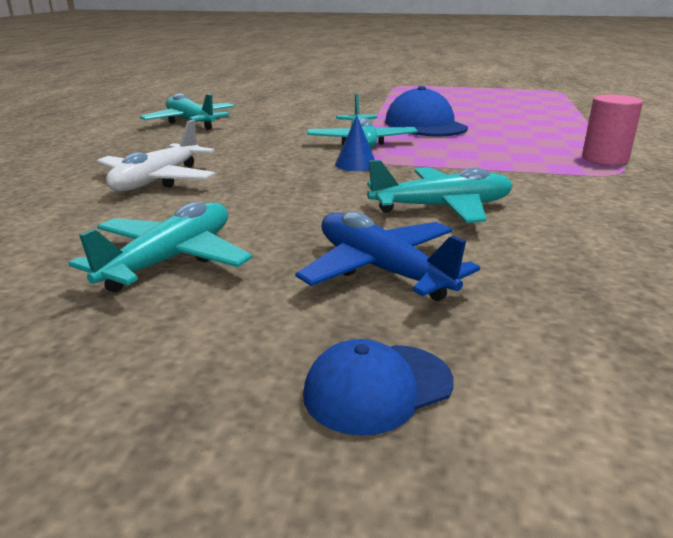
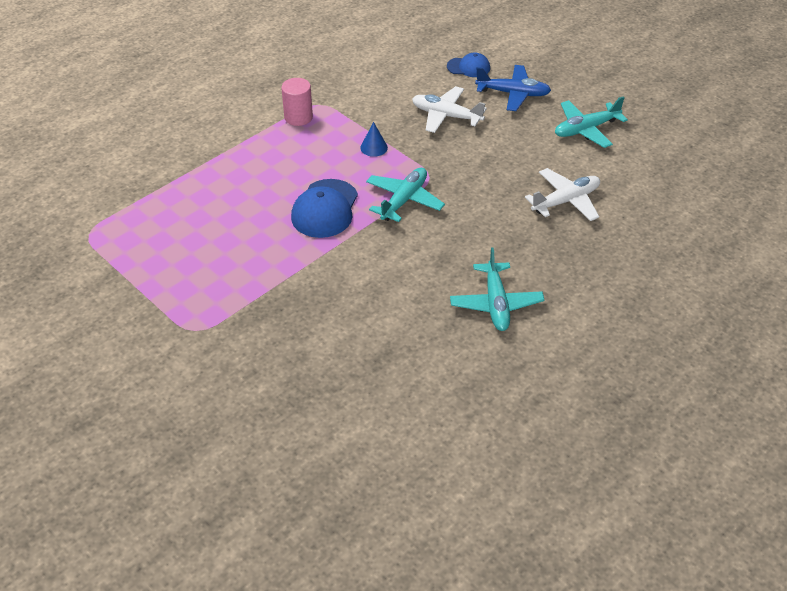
camera: 145 degrees left, 20 degrees up
(356, 164) = (441, 171): blue cone -> blue cone (374, 147)
(377, 388) = (554, 61): blue cap -> blue cap (468, 67)
(381, 270) = (513, 94): blue plane -> blue plane turned 75 degrees counterclockwise
(442, 207) = (446, 116): turquoise plane -> white plane

